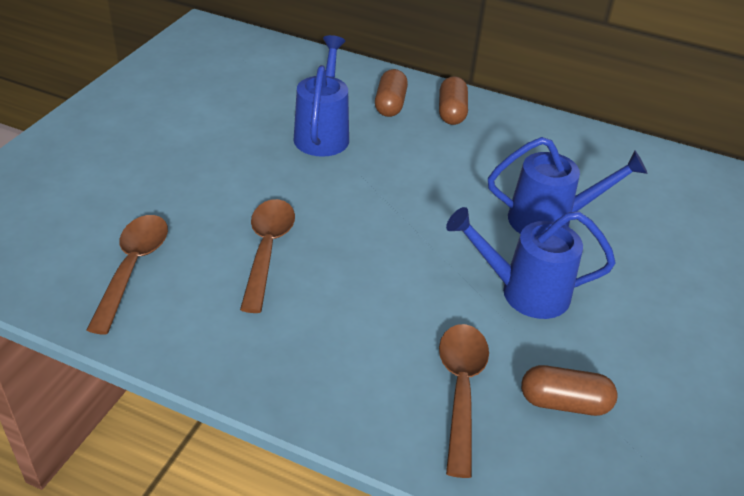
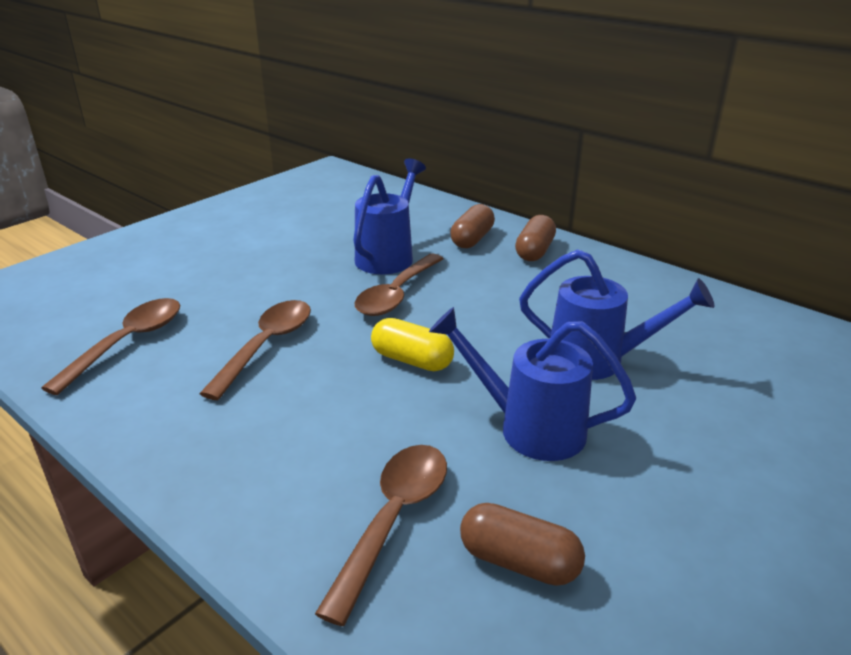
camera: 20 degrees right, 10 degrees down
(354, 177) = (397, 294): none -> brown spoon
(402, 244) = (412, 360): none -> yellow capsule

